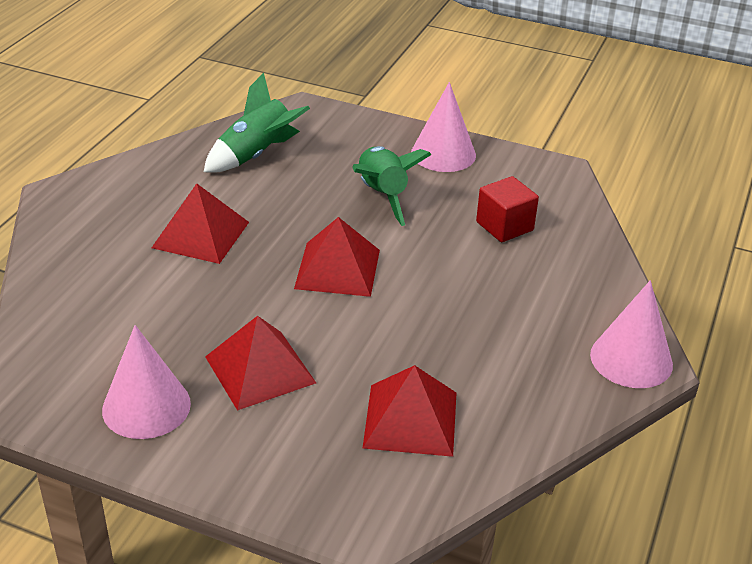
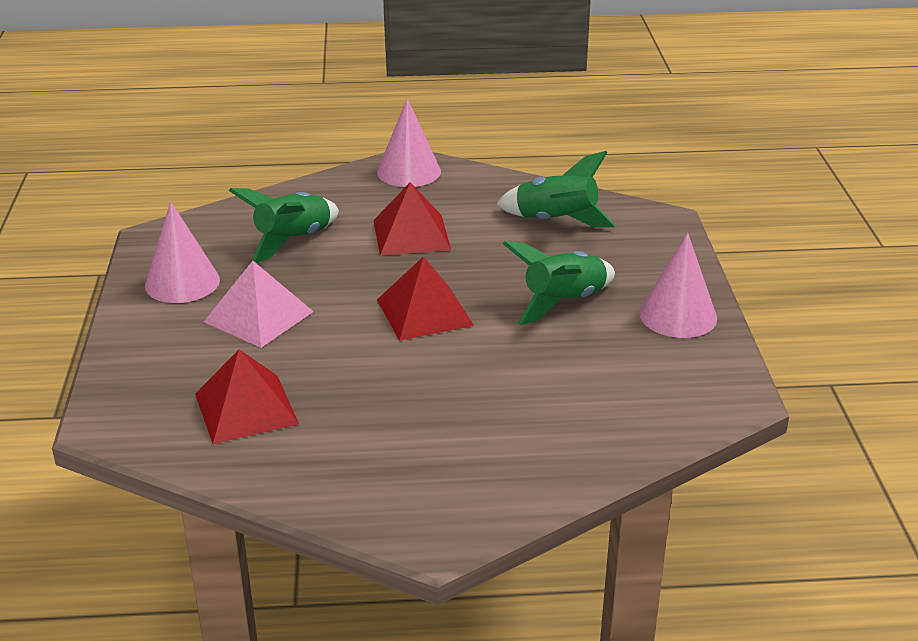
camera: 65 degrees right, 5 degrees down
(137, 308) = (293, 240): none -> green rocket
(260, 369) = (258, 316): red pyramid -> pink pyramid
(504, 226) = (586, 386): red cube -> none
(631, 359) = (430, 523): pink cone -> pink cone (409, 172)

